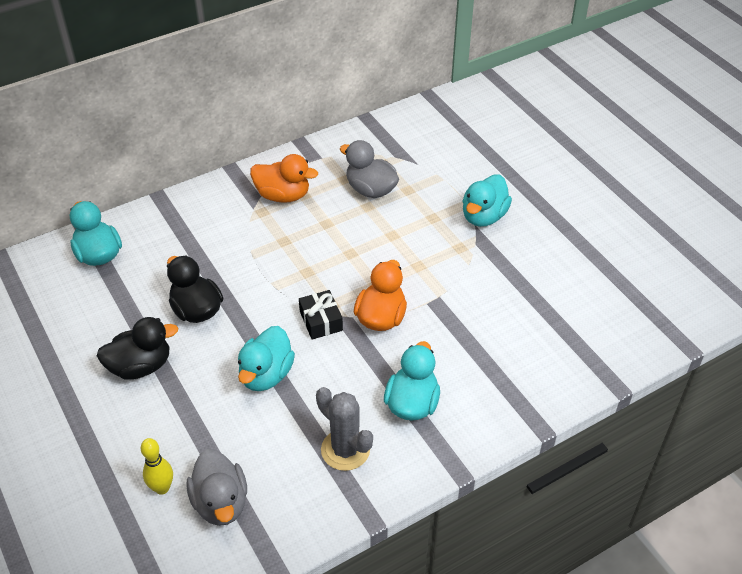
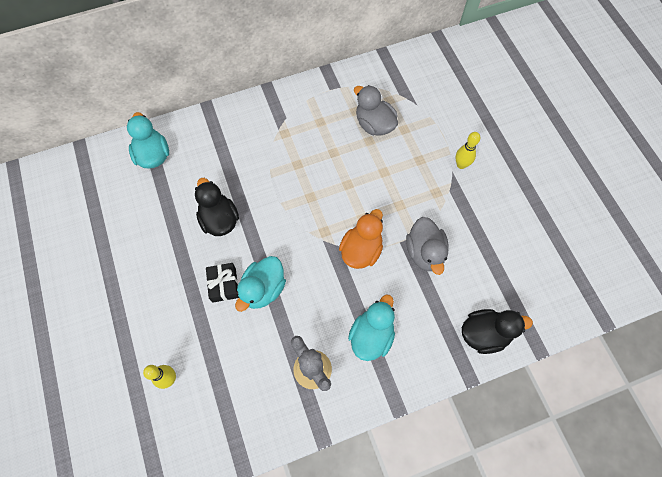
camera: 10 degrees right, 20 degrees up
(140, 366) = (170, 265): black duck -> black duck (484, 334)
(220, 502) = (211, 400): grey duck -> grey duck (425, 252)
(283, 195) = (303, 120): orange duck -> none
(321, 321) = (313, 245): black gift -> black gift (224, 285)
(483, 216) = (461, 165): turquoise duck -> yellow bowling pin

